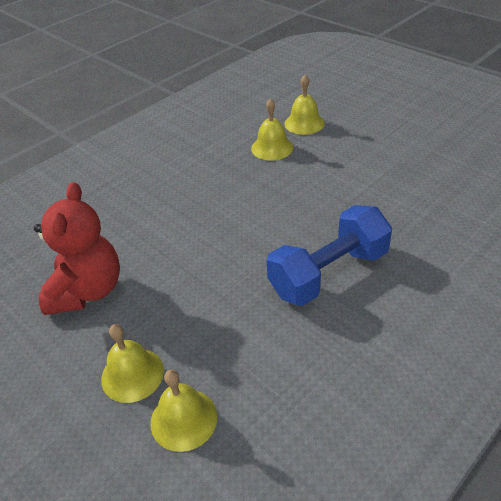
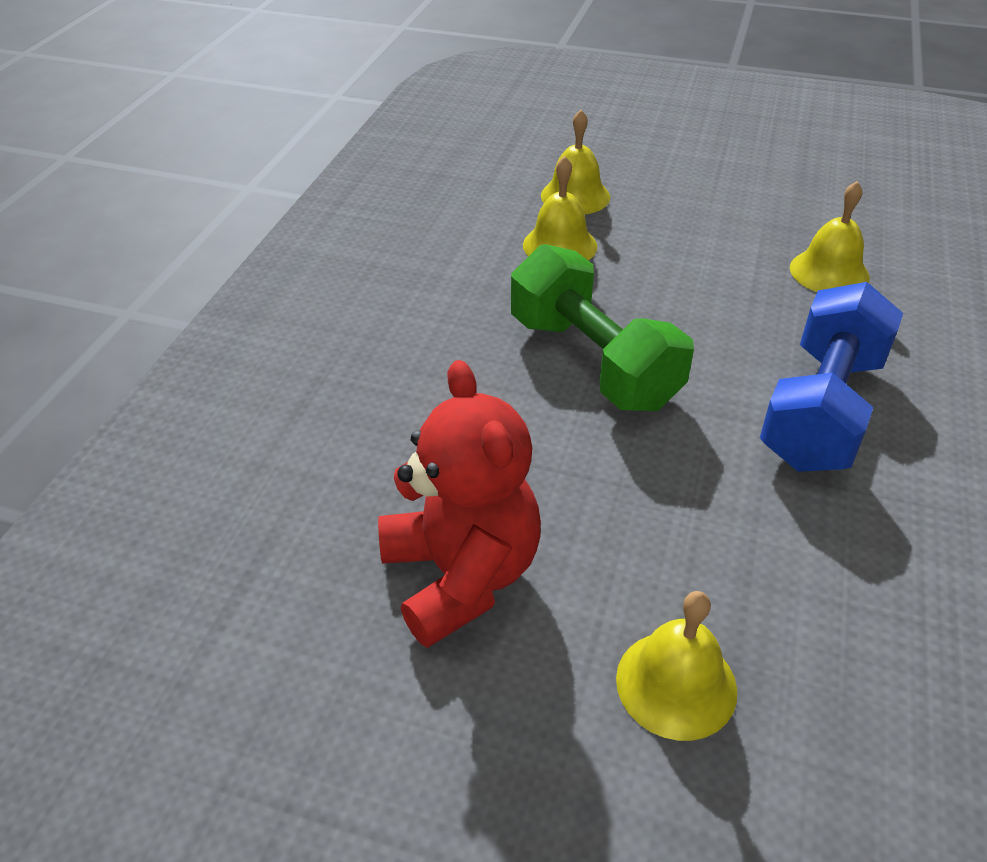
camera: 30 degrees left, 0 degrees up
(184, 419) = (825, 718): yellow bell -> yellow bell (829, 272)
(234, 212) = (593, 362): none -> green dumbbell

